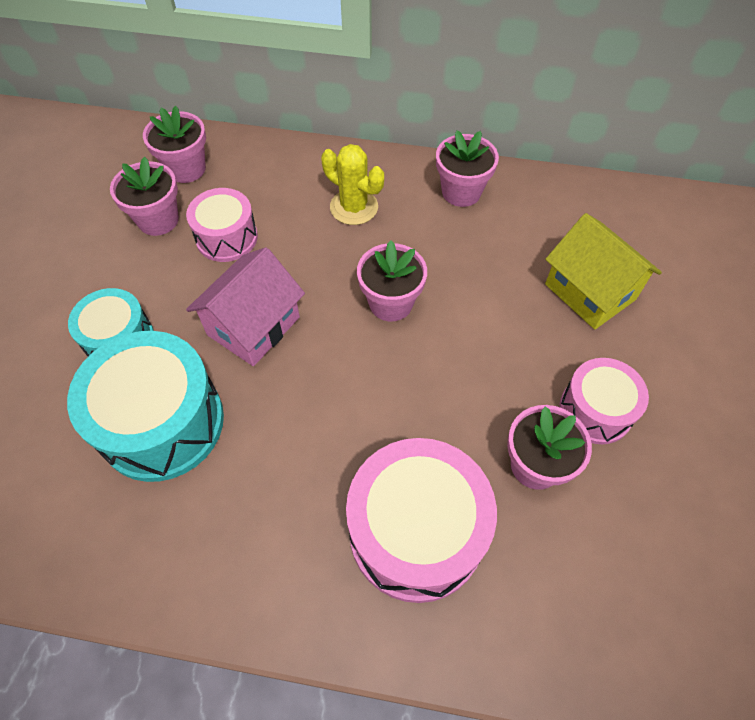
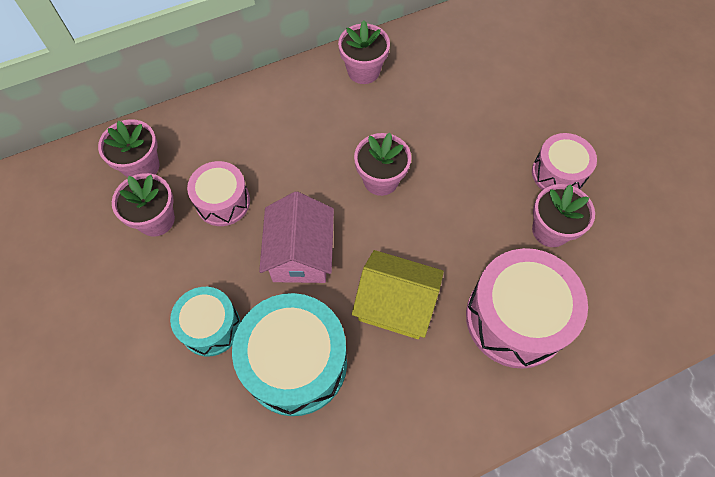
camera: 35 degrees left, 5 degrees up
(354, 207) = (298, 124): yellow cactus -> none
(590, 292) = (498, 96): yellow house -> yellow house (396, 305)

